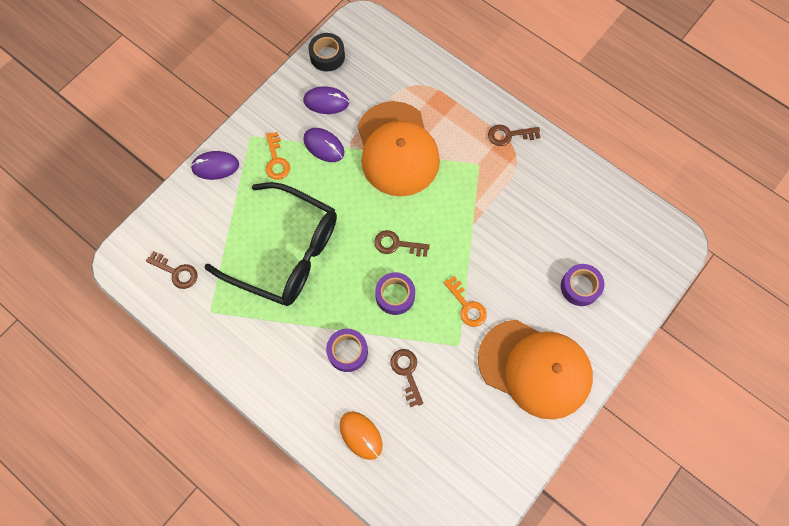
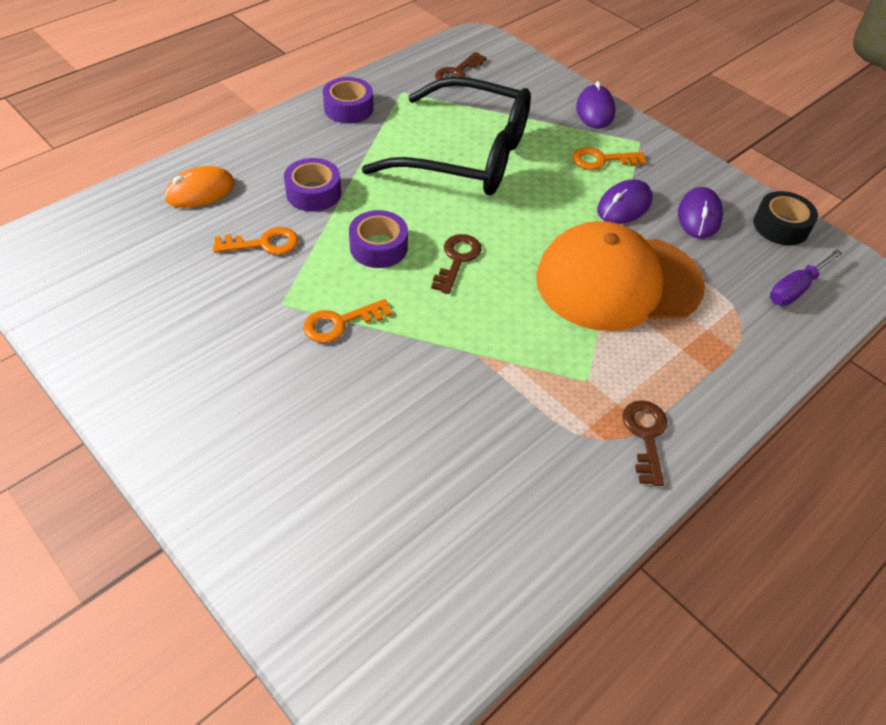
camera: 95 degrees right, 20 degrees down
(285, 252) = (466, 155): black glasses -> black glasses turned 105 degrees counterclockwise
(383, 54) = (795, 289): none -> purple screwdriver
(407, 372) = (263, 243): brown key -> orange key
(535, 368) = (210, 389): orange cap -> none
(580, 287) = (328, 486): purple tape -> purple tape (348, 108)

